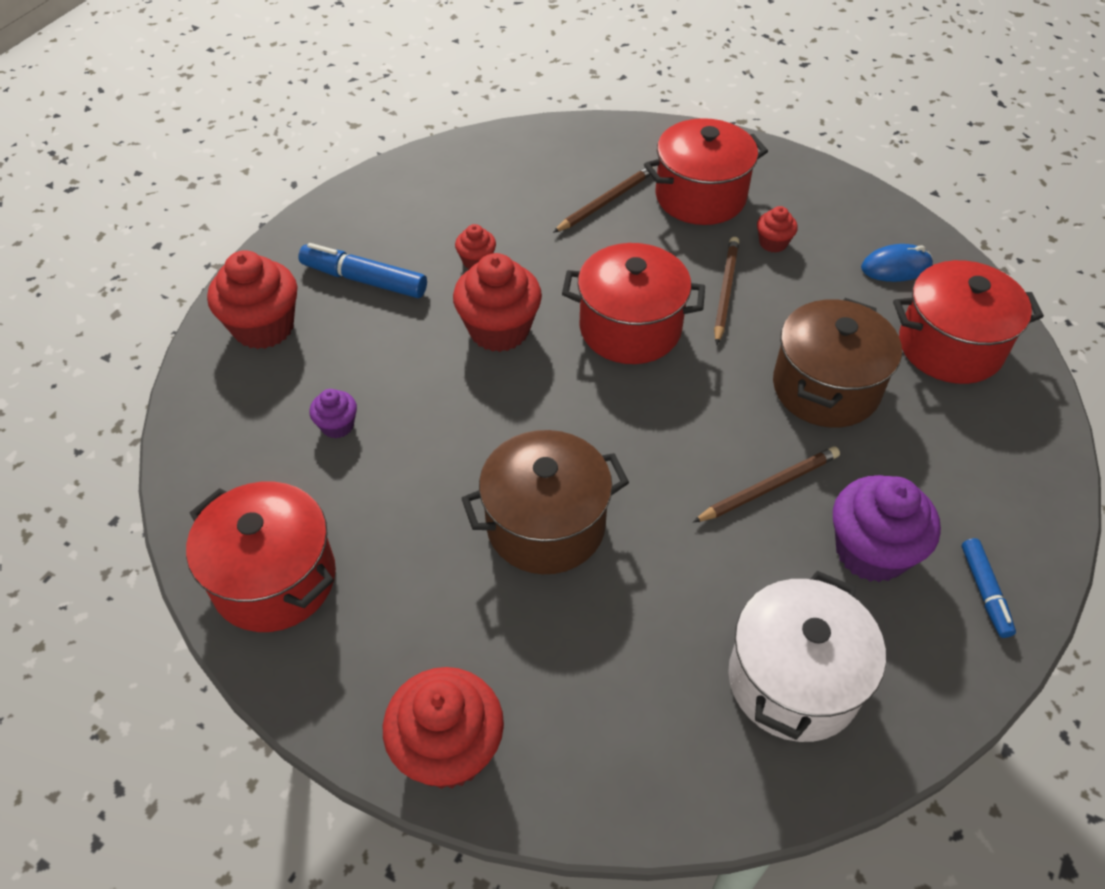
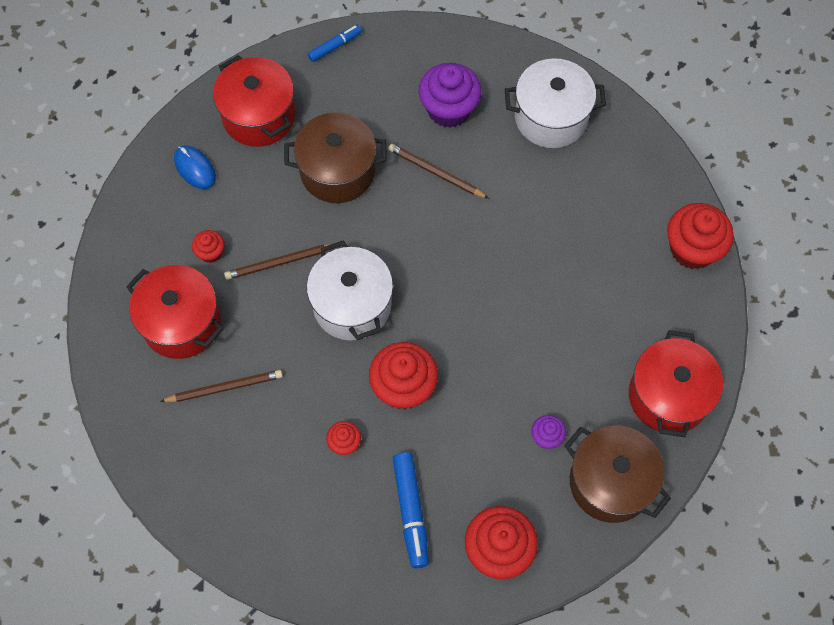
camera: 120 degrees left, 15 degrees up
(545, 525) = (538, 274): brown pot -> brown pot (610, 482)
(605, 202) = (224, 387): brown pencil -> brown pencil turned 150 degrees clockwise
(630, 328) = (352, 305): red pot -> white pot
(984, 592) = (441, 52): blue marker -> blue marker (335, 46)

